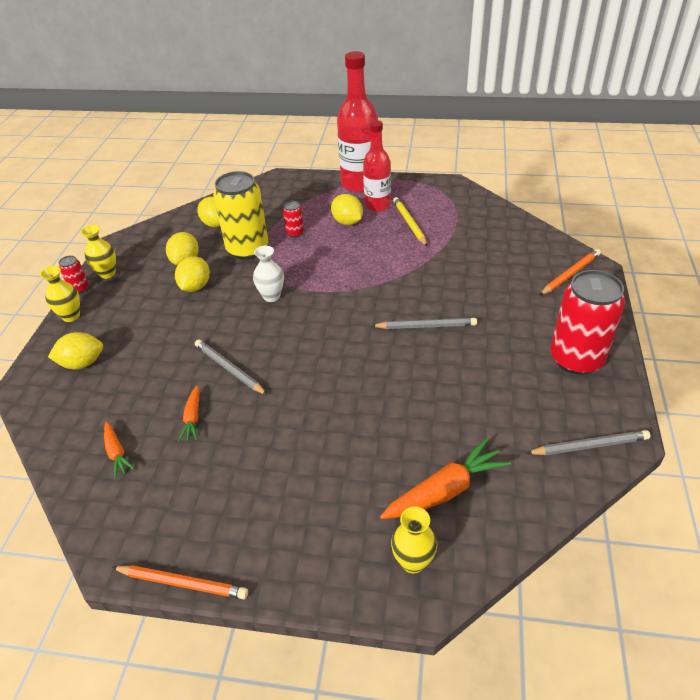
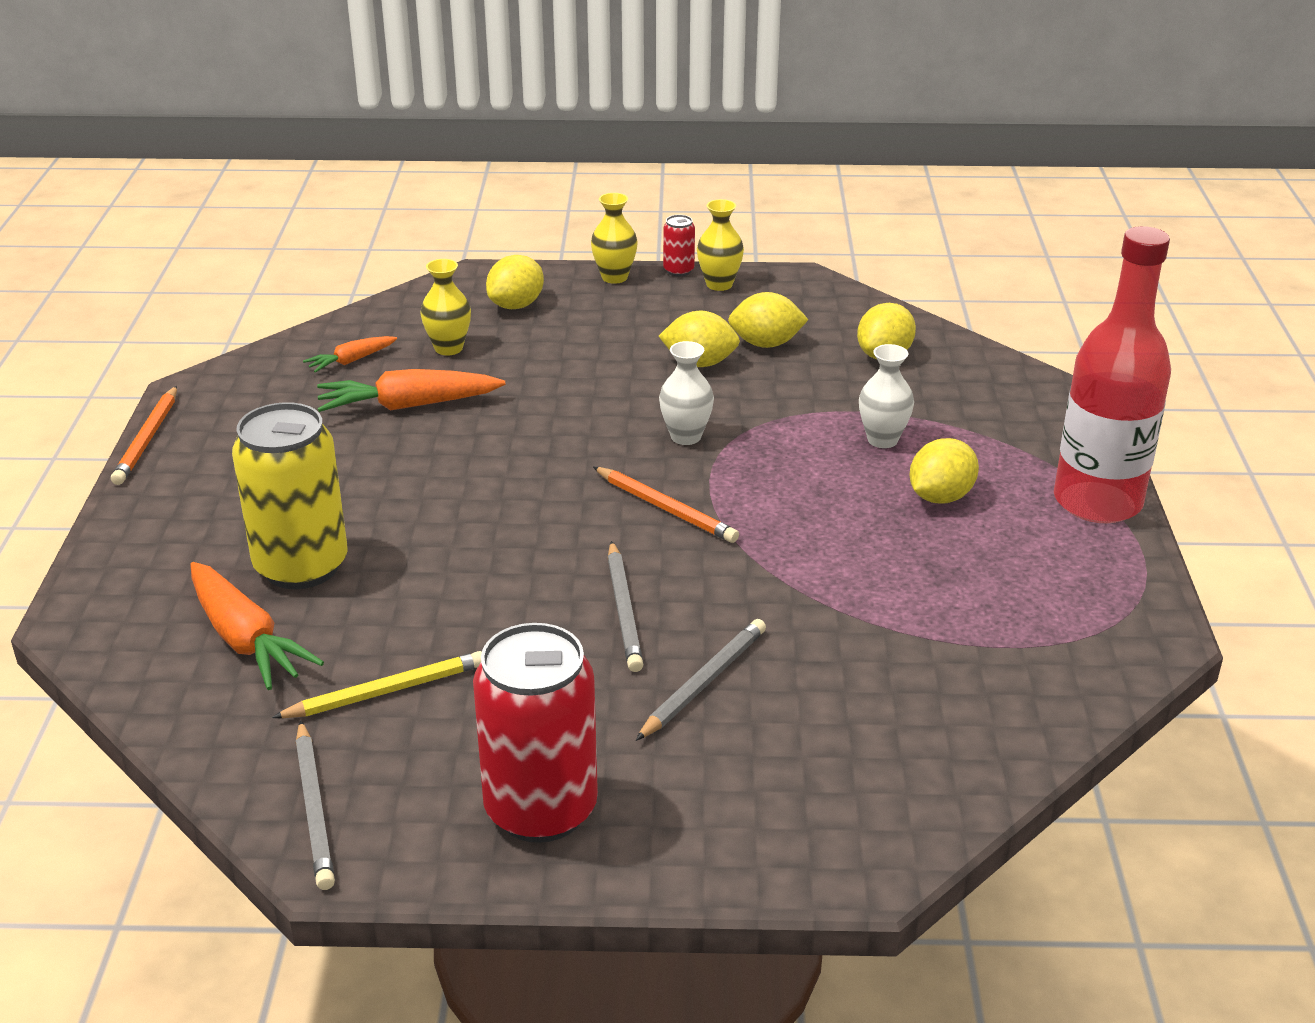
camera: 80 degrees right, 10 degrees down
(82, 363) = (516, 305): yellow lemon -> yellow lemon turned 60 degrees clockwise
(193, 418) = (408, 405): orange carrot -> orange carrot, size x1.81
(229, 369) = (507, 420): grey pencil -> grey pencil (703, 682)
(247, 249) = (816, 397): yellow can -> yellow can (301, 566)
(295, 233) = (882, 440): red can -> white vase
(377, 205) = (1018, 531): red bottle -> none
(409, 223) = (964, 577): yellow pencil -> yellow pencil (386, 691)
(413, 561) = (132, 612): yellow vase -> yellow vase (448, 348)
(570, 274) = (830, 823): orange pencil -> orange pencil (666, 508)

